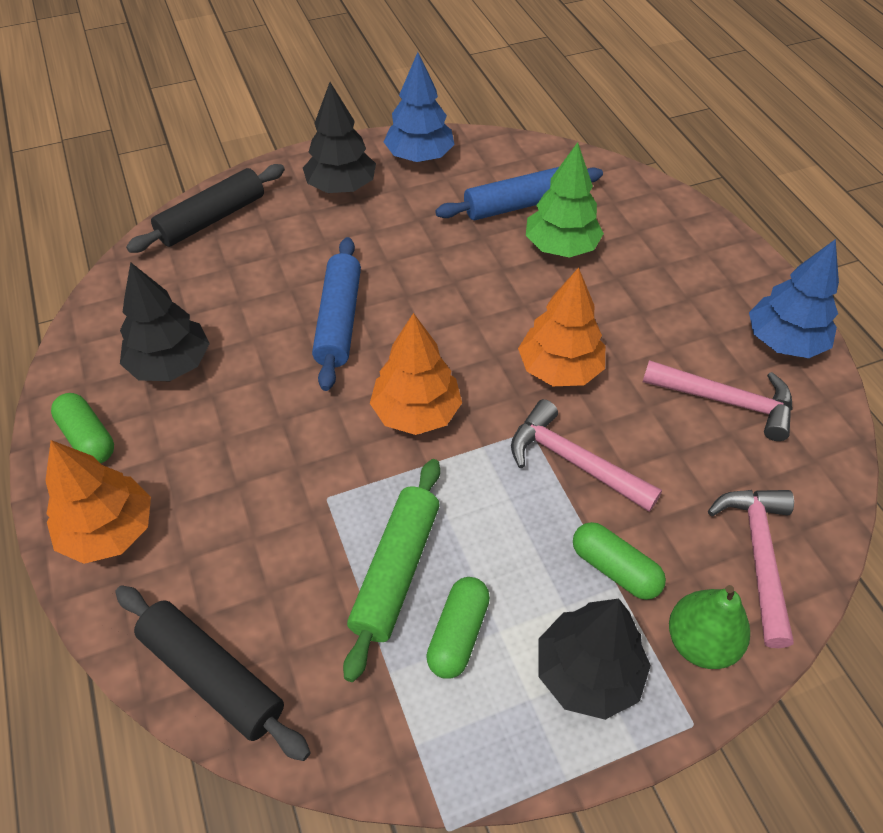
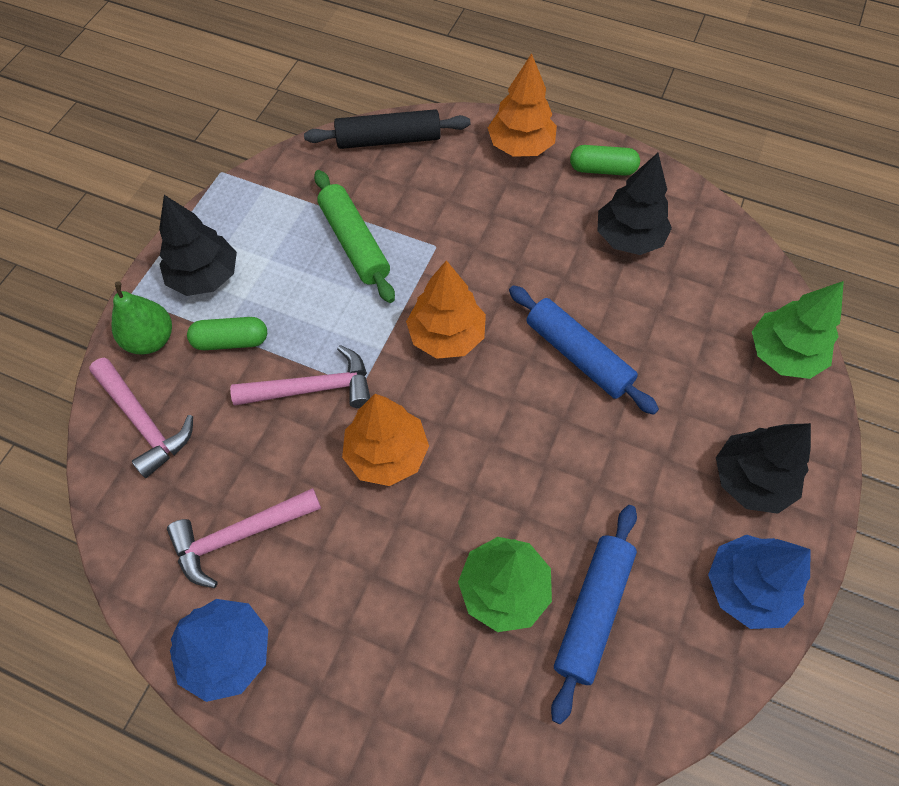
camera: 135 degrees right, 10 degrees up
(212, 219) = (783, 354): black rolling pin -> green tree
(458, 634) = (290, 241): green capsule -> none

